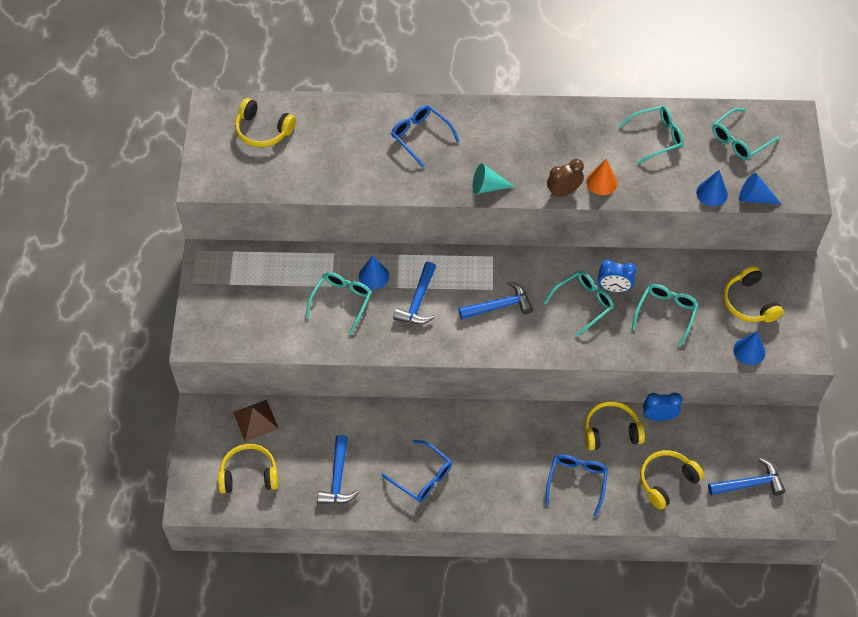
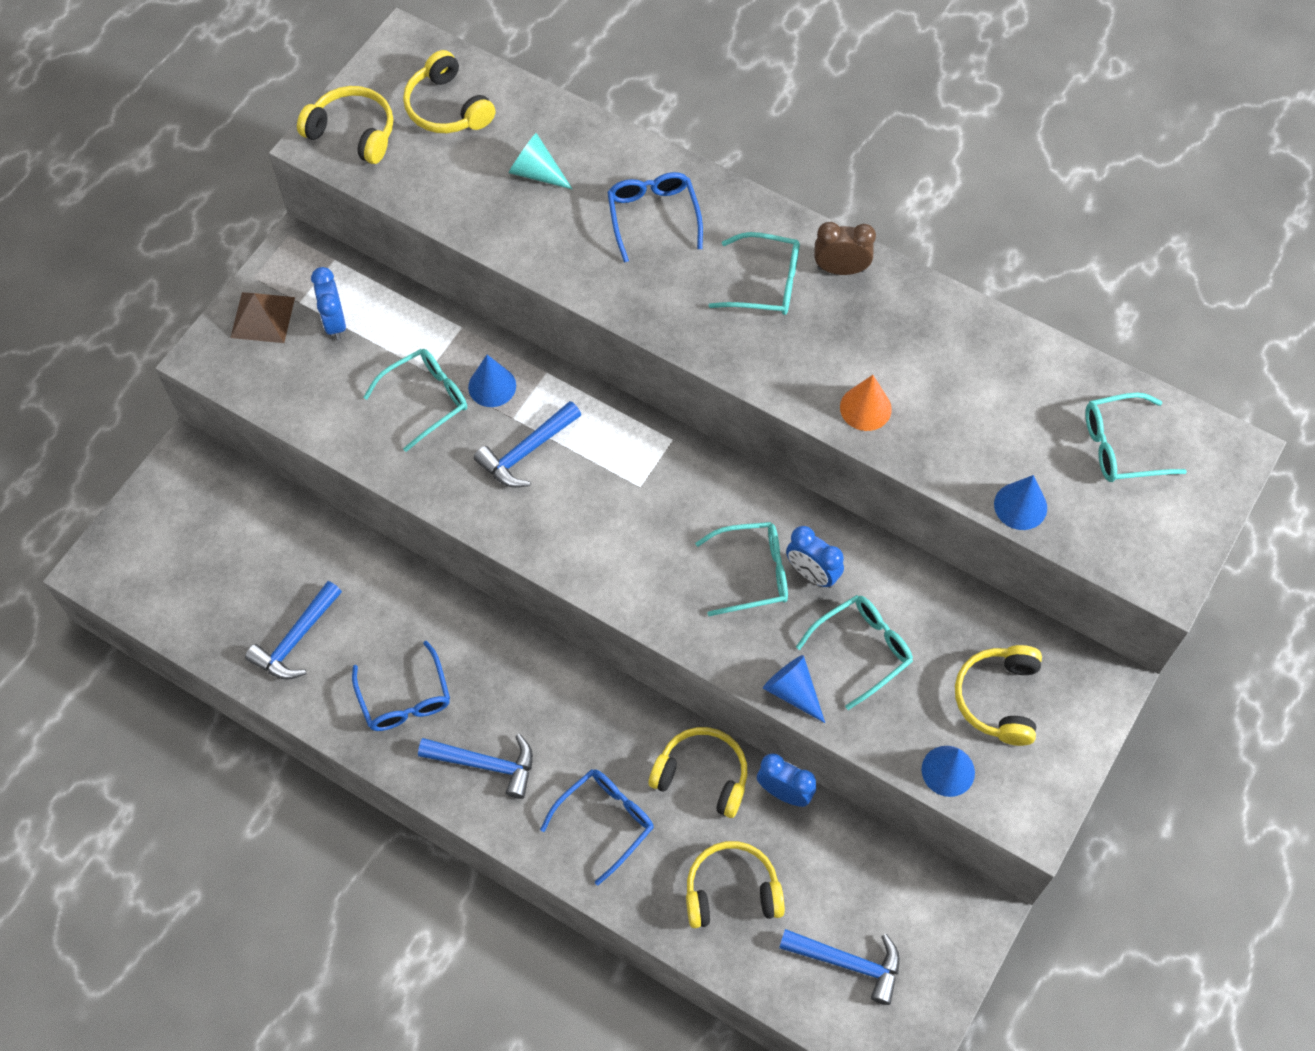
camera: 30 degrees right, 5 degrees up
(249, 475) = (190, 573): yellow headphones -> yellow headphones (353, 133)
(255, 420) = (246, 505): brown pyramid -> brown pyramid (262, 317)
(258, 285) = (335, 322): none -> blue clock
(487, 187) = (696, 334): turquoise cone -> turquoise cone (536, 172)
(499, 306) = (633, 515): blue hammer -> blue hammer (486, 764)
(563, 192) = (799, 395): brown clock -> brown clock (840, 269)
(656, 137) = (995, 380): turquoise glasses -> turquoise glasses (765, 283)
(754, 198) = (1082, 545): blue cone -> blue cone (793, 691)

